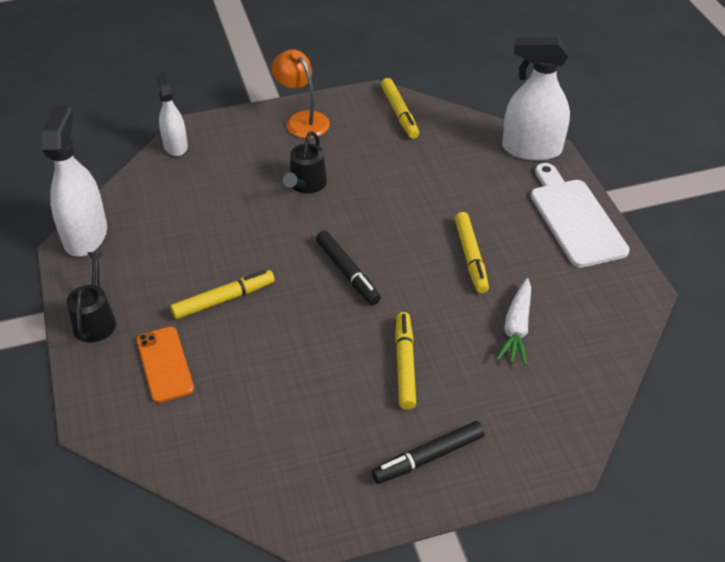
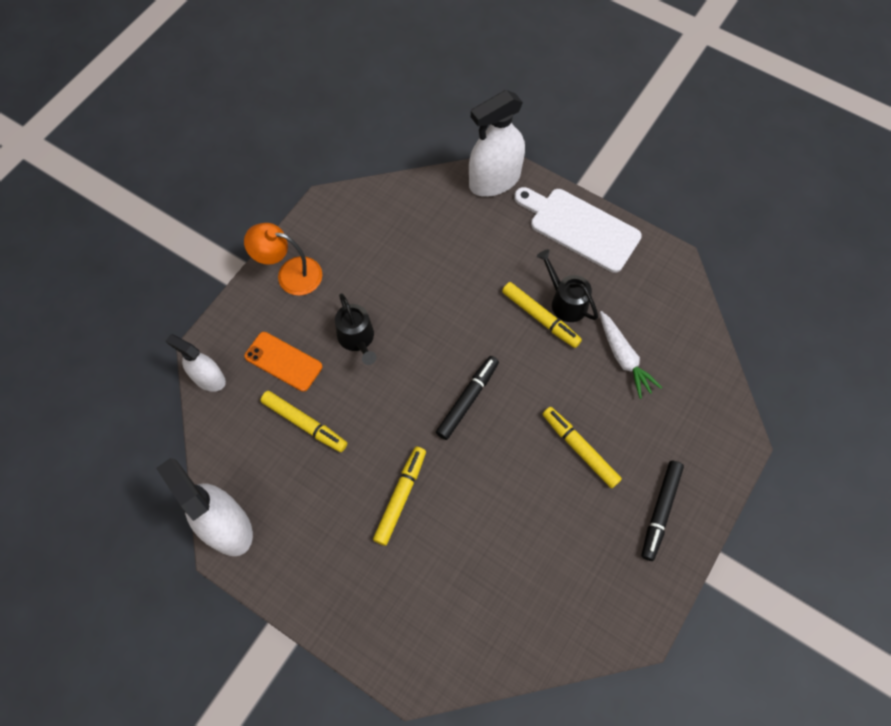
camera: 40 degrees left, 20 degrees up
(95, 320) = (321, 596): black watering can -> black watering can (566, 301)
(164, 364) = (414, 589): orange phone -> orange phone (283, 361)
(347, 272) = (467, 399): black marker -> black marker turned 75 degrees counterclockwise
(399, 113) = (363, 212): yellow marker -> yellow marker (304, 423)

